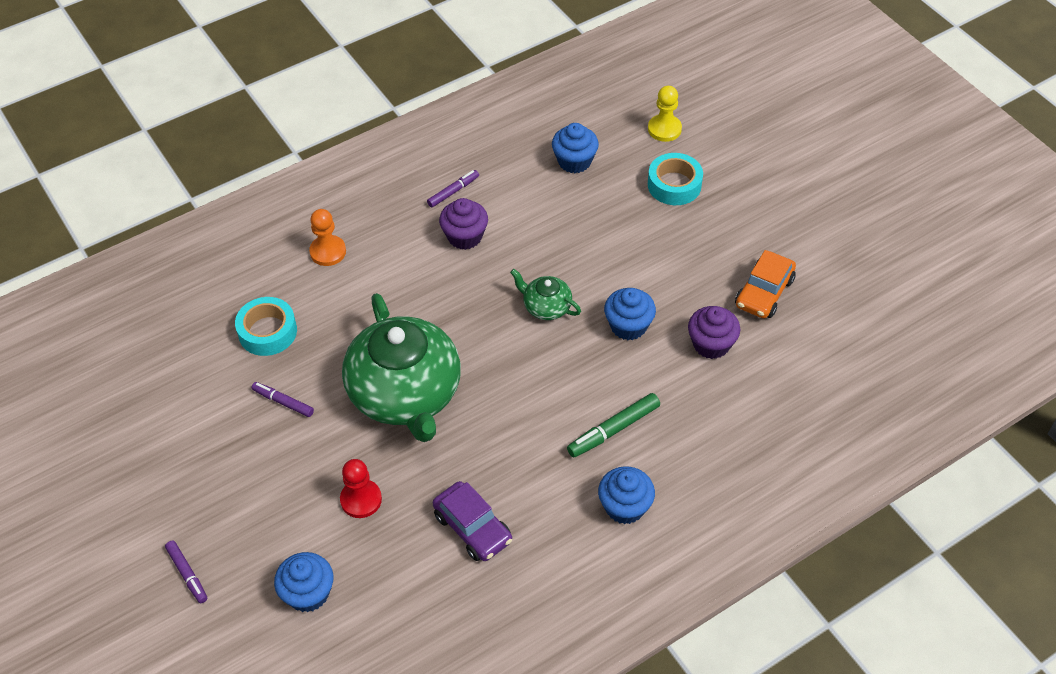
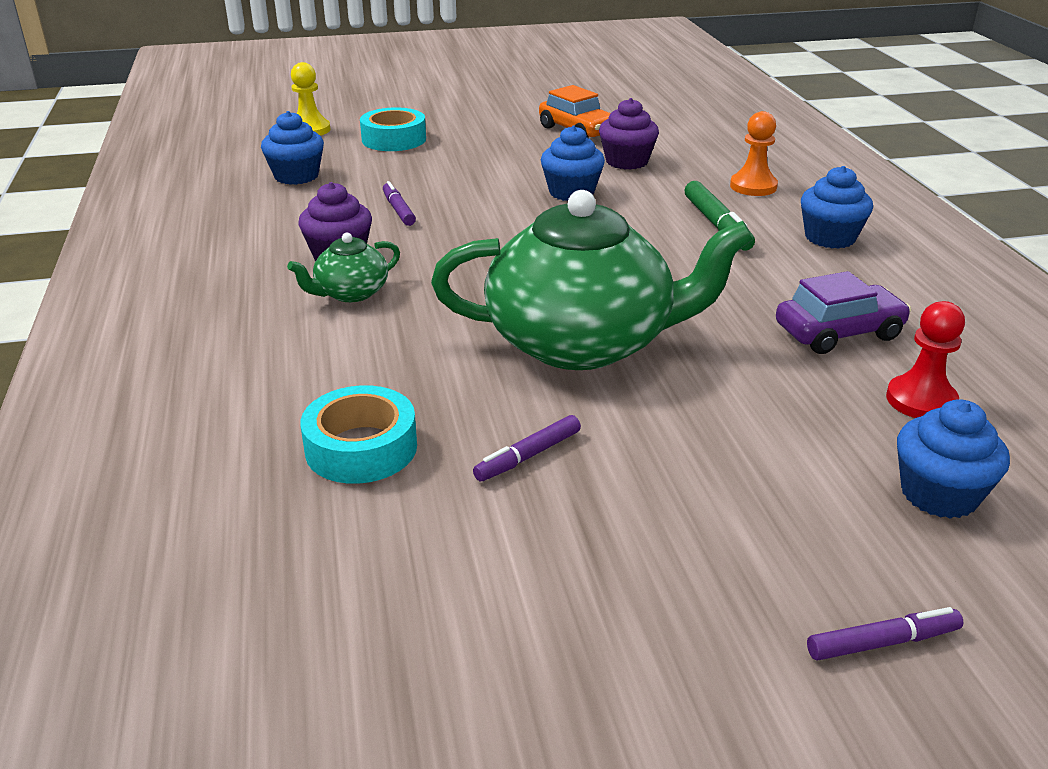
camera: 70 degrees left, 20 degrees down
(328, 252) = (248, 361): orange pawn -> orange pawn (753, 186)
(361, 500) = (763, 412): red pawn -> red pawn (921, 400)
(453, 192) = (252, 250): purple marker -> purple marker (398, 210)
(546, 307) = (505, 228): green teapot -> green teapot (350, 293)

